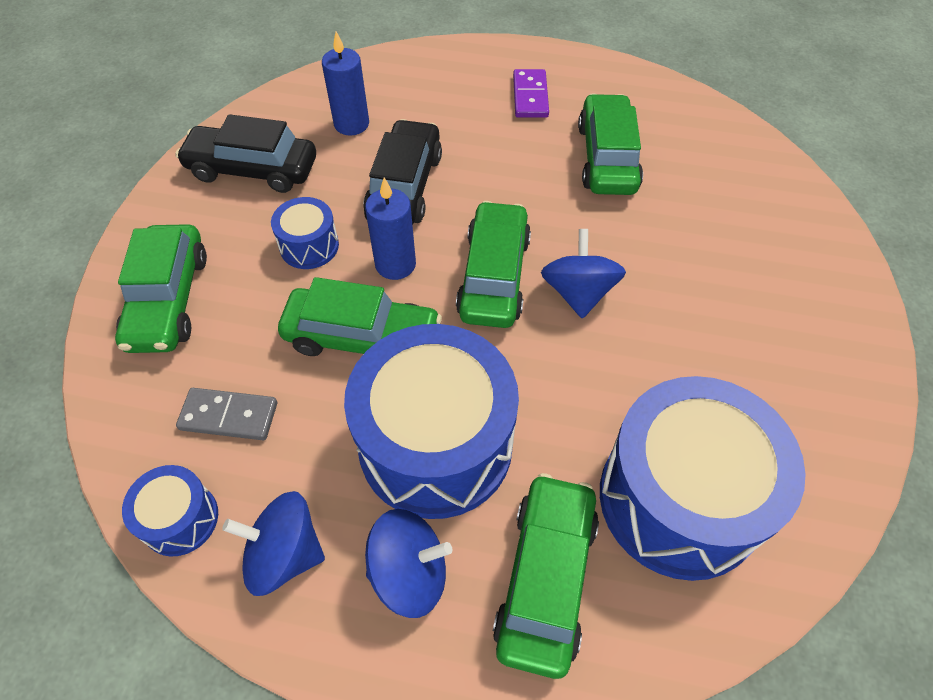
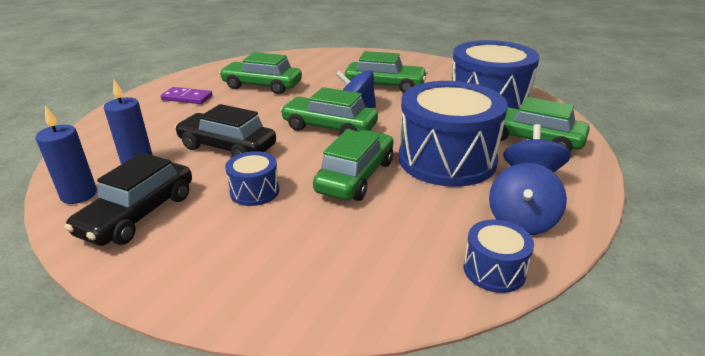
camera: 75 degrees left, 25 degrees down
(168, 300) = (264, 272): green car -> green car (385, 86)
(229, 416) = (405, 241): grey domino -> none
(395, 264) = (298, 158): blue candle -> blue candle (79, 195)

